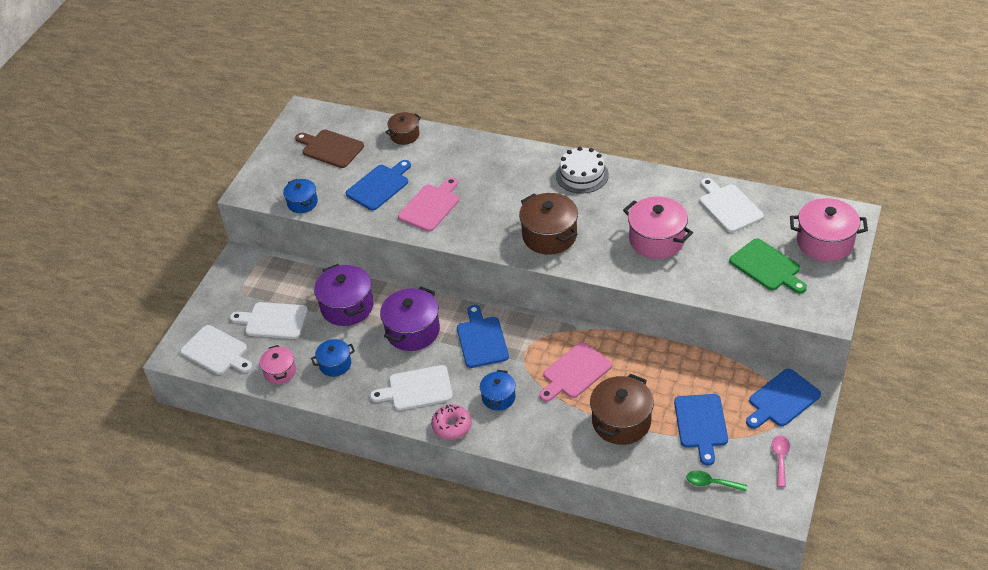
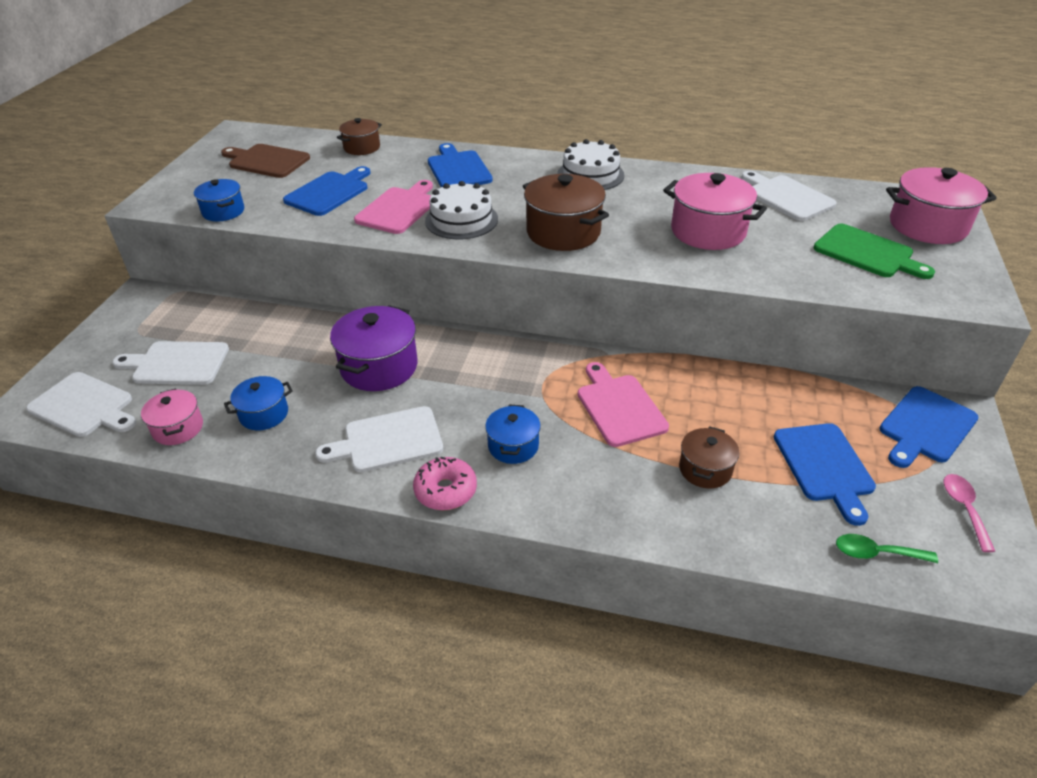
camera: 10 degrees left, 5 degrees down
(347, 307) = (285, 342): purple pot -> none
(476, 219) = (461, 220): none -> white cake
(481, 340) = (478, 373): blue cutting board -> blue cutting board (458, 169)
(575, 372) = (619, 407): pink cutting board -> pink cutting board turned 120 degrees clockwise
(621, 422) = (705, 469): brown pot -> brown pot, size x0.59

